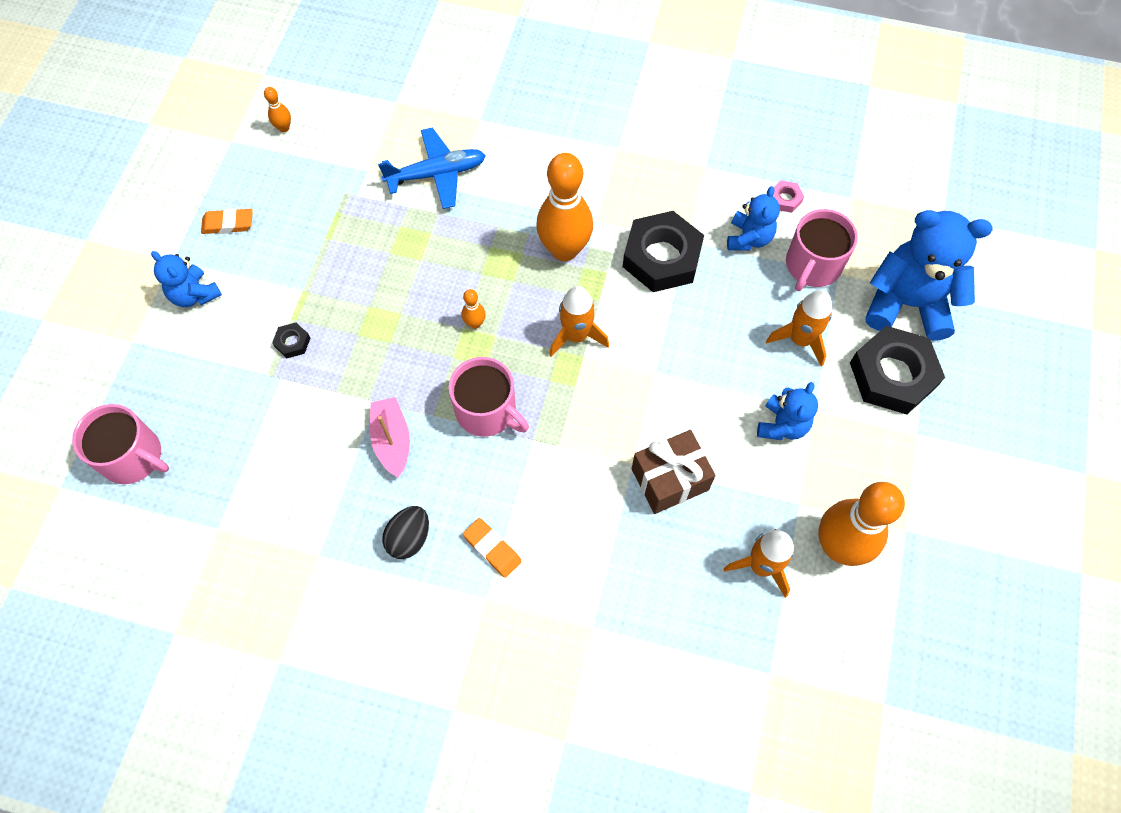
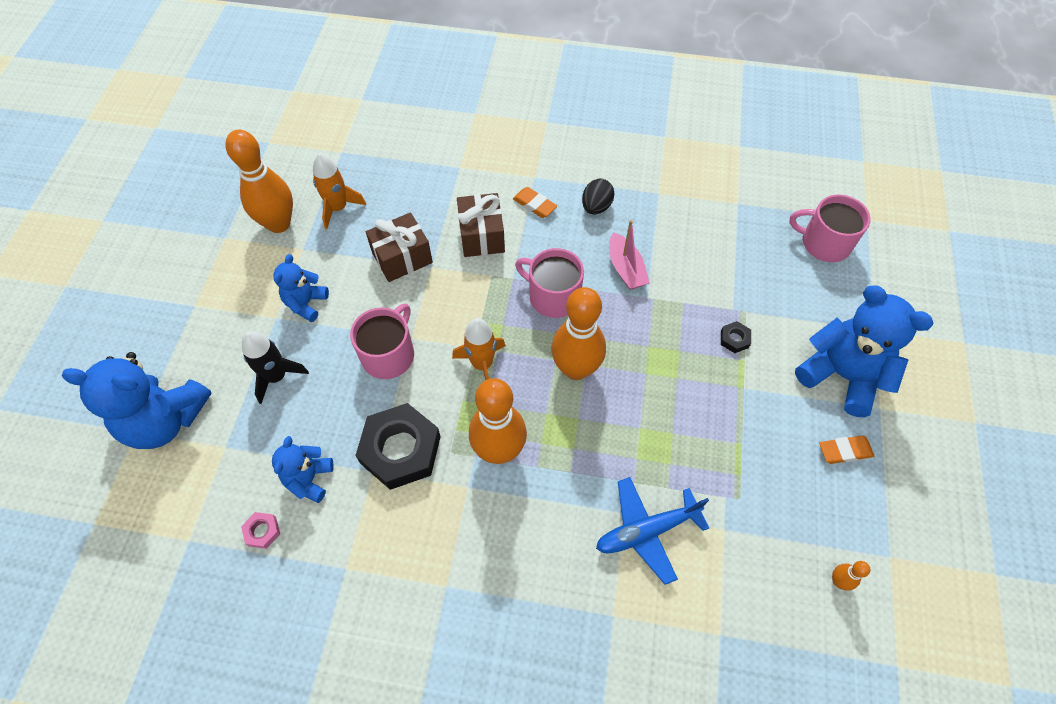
camera: 175 degrees right, 5 degrees down
(194, 295) = (841, 375): blue teddy bear -> blue teddy bear, size x1.84
(475, 323) = (576, 368): orange bowling pin -> orange bowling pin, size x2.40
(567, 504) = (482, 236): none -> brown gift
(800, 340) = (276, 377): orange rocket -> black rocket
(812, 265) = (249, 453): pink mug -> pink mug (389, 355)
(892, 375) = (200, 351): black nut -> none

